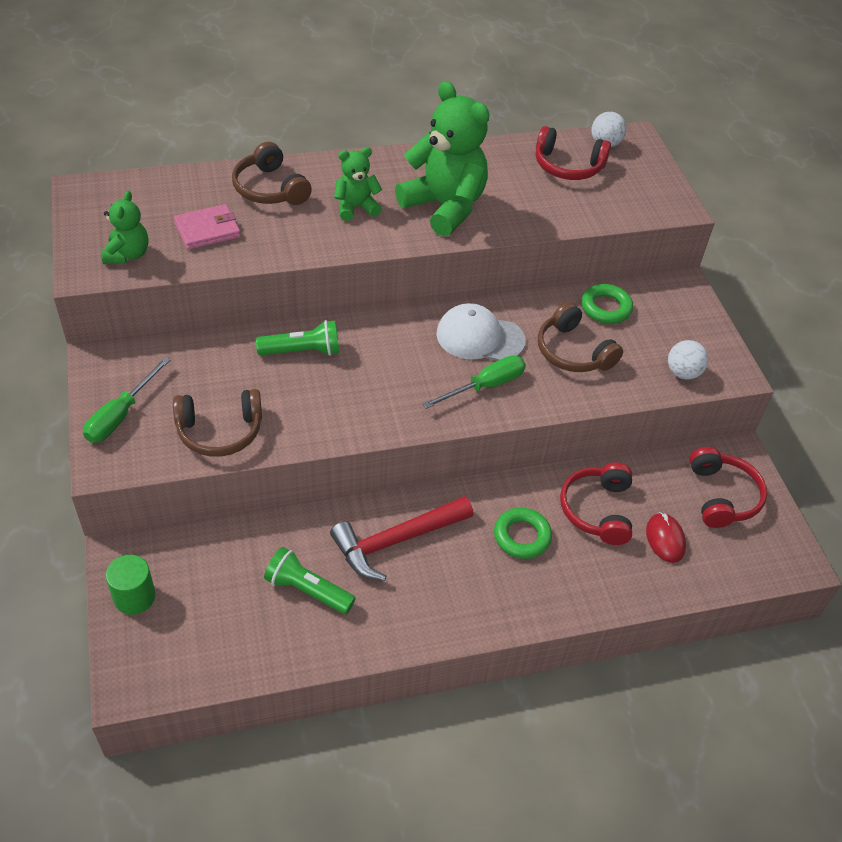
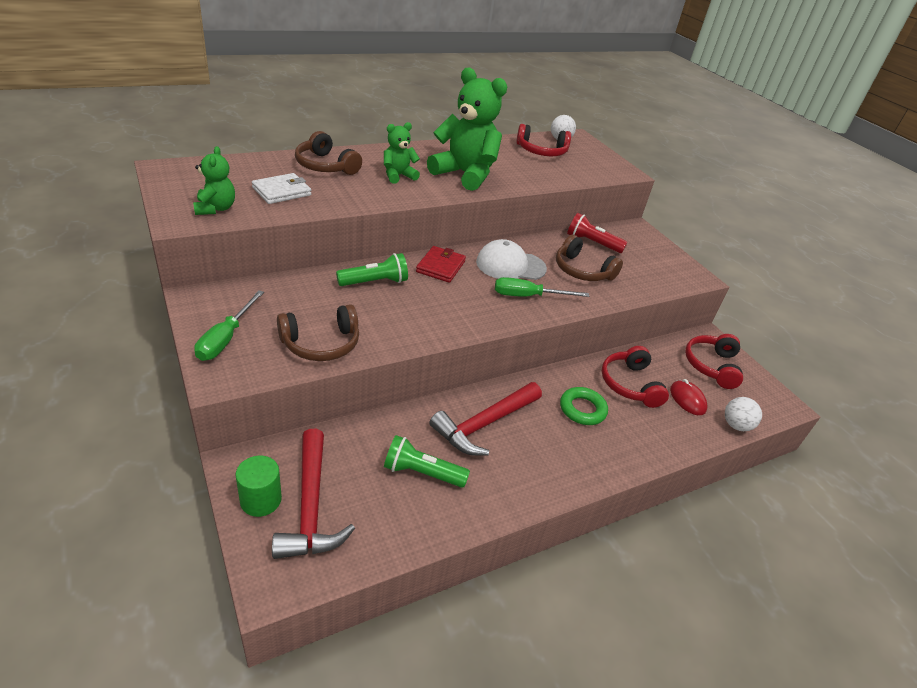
camera: 15 degrees left, 10 degrees down
(182, 611) = (311, 506): none -> red hammer
(207, 230) = (282, 191): pink wallet -> white wallet
(389, 333) = (441, 267): none -> red wallet
(485, 386) = (528, 296): green screwdriver -> green screwdriver turned 135 degrees counterclockwise
(606, 308) = (592, 243): green ring -> red flashlight
(683, 373) = (664, 279): white ball -> white ball (736, 425)
(722, 496) = (711, 366): red headphones -> red headphones turned 150 degrees counterclockwise

